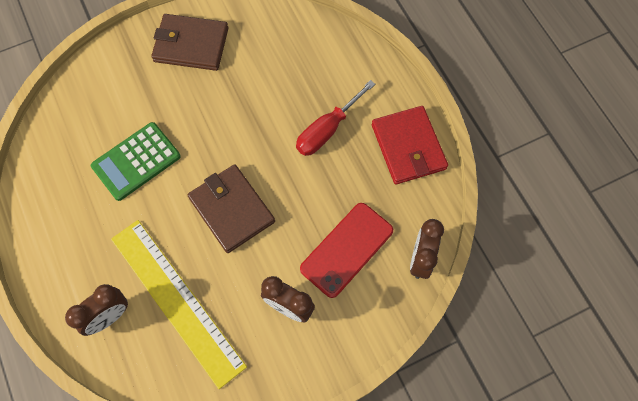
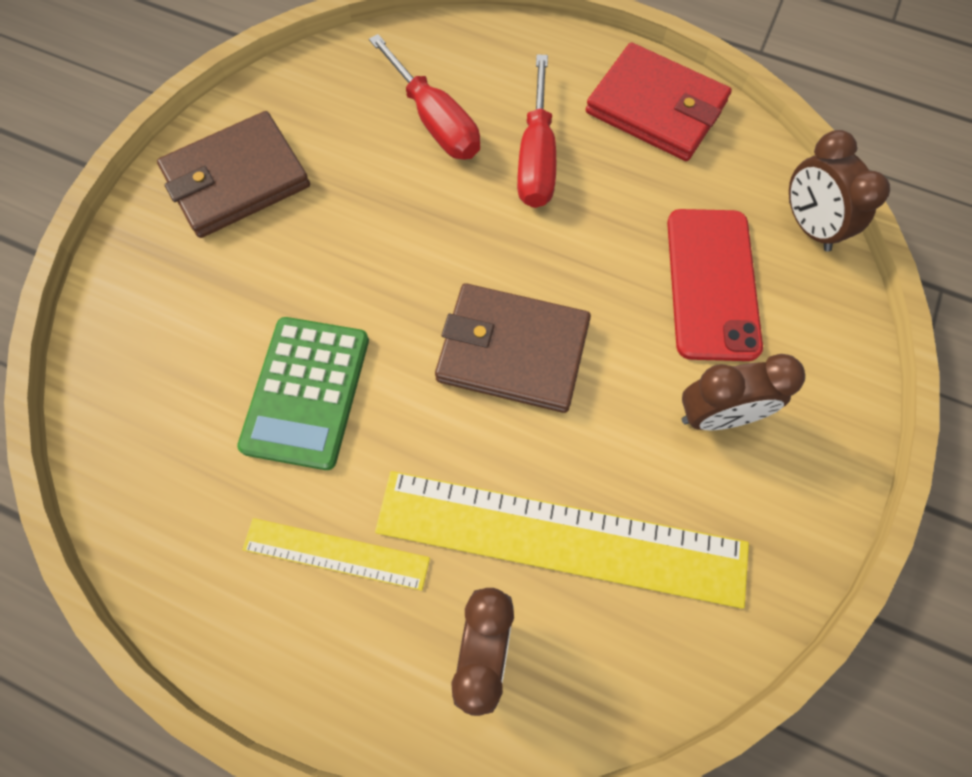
camera: 40 degrees left, 0 degrees up
(90, 235) = (336, 554): none -> yellow ruler
(299, 78) = (434, 120): none -> red screwdriver

